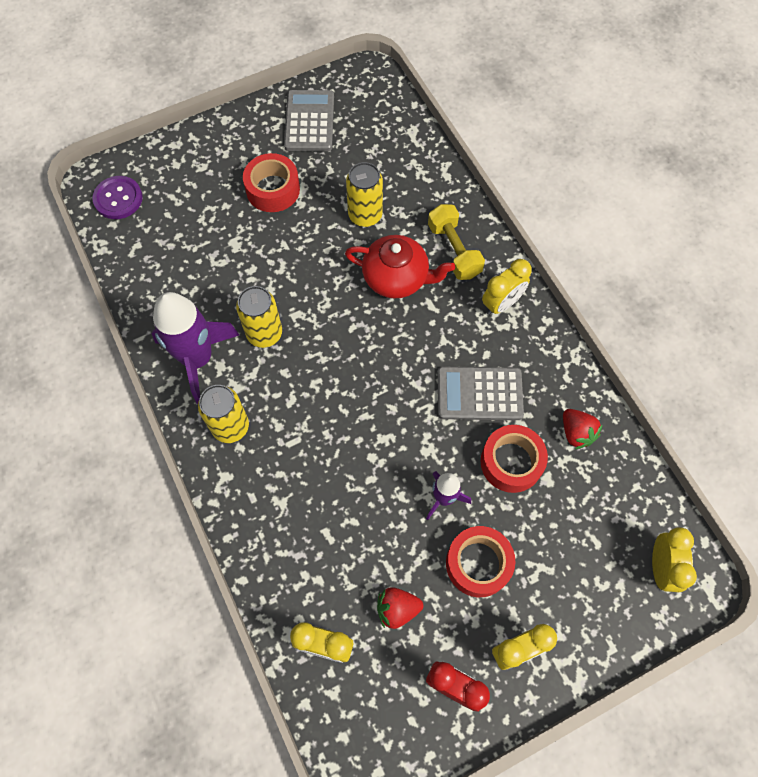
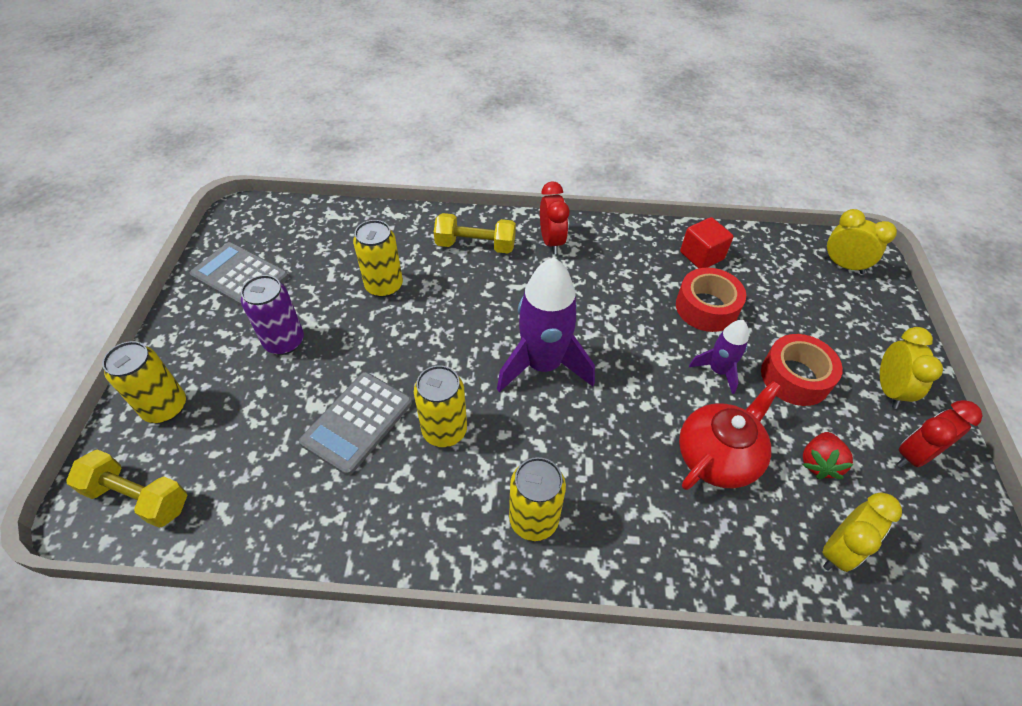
camera: 60 degrees left, 15 degrees down
(118, 199) = (138, 497): purple button -> yellow dumbbell
(181, 164) = (165, 407): none -> yellow can
(198, 358) = (425, 512): purple rocket -> purple rocket (543, 365)
(273, 189) = (284, 341): red tape -> purple can
(397, 278) = (470, 295): red teapot -> red teapot (717, 456)
(479, 394) = (628, 296): grey calculator -> grey calculator (357, 422)
(501, 303) = (551, 242): yellow clock -> red clock
(576, 433) = (701, 256): red strawberry -> red cube

